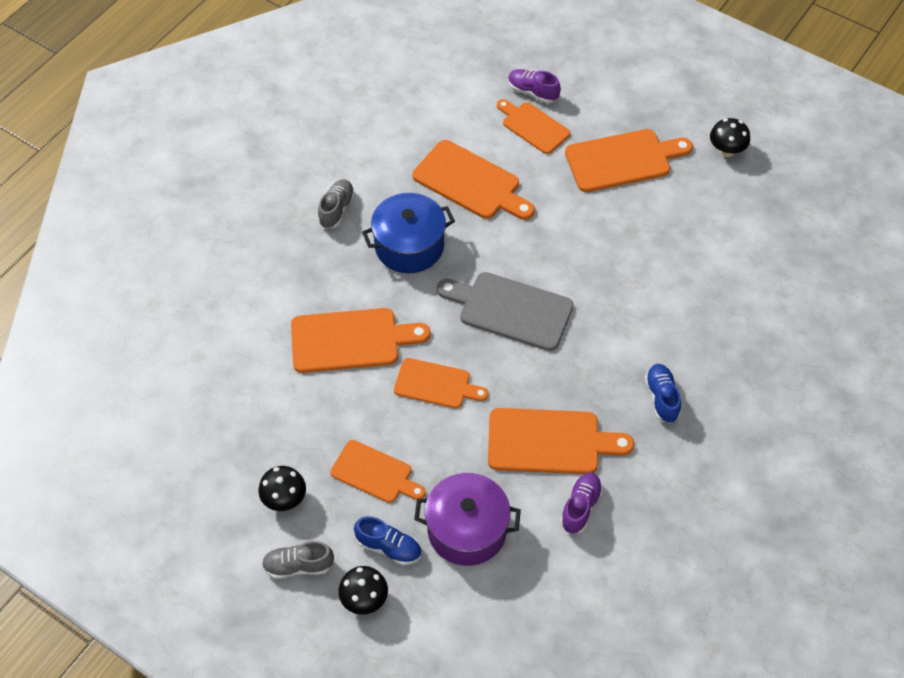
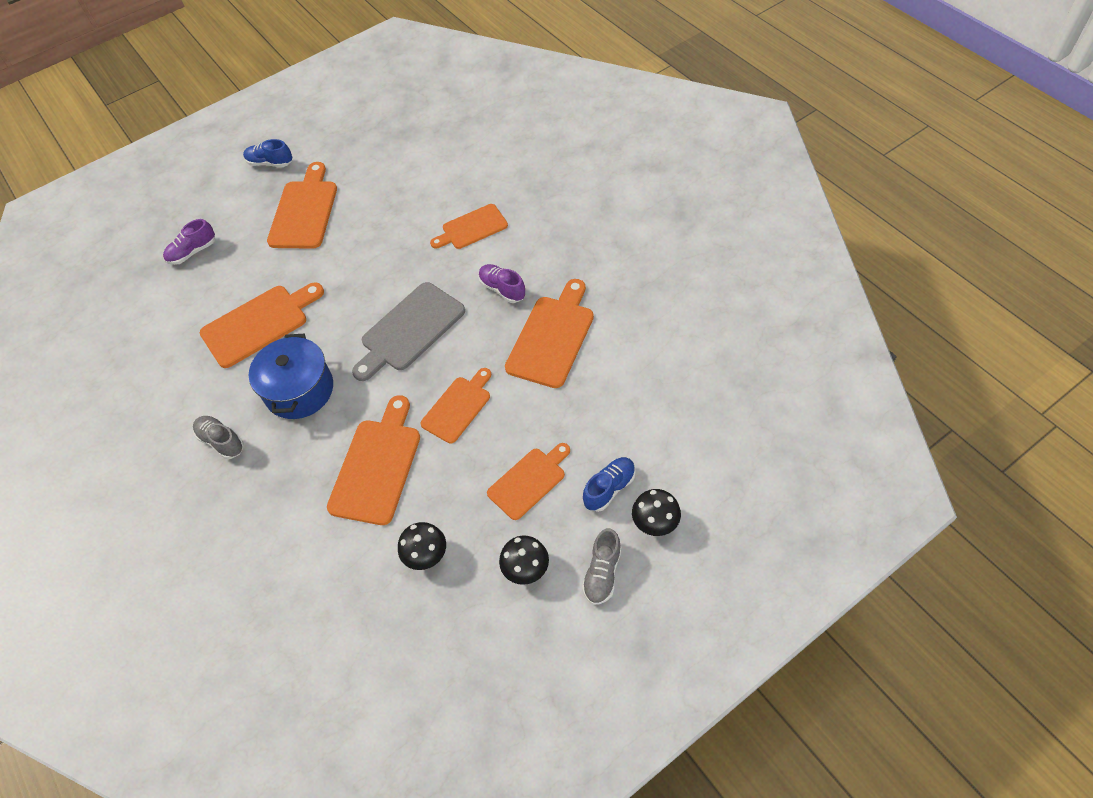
camera: 65 degrees left, 0 degrees up
(467, 530) = (613, 421): purple pot -> none
(533, 126) = (229, 262): orange cutting board -> orange cutting board (472, 228)
(580, 507) = (621, 333): purple shoe -> purple shoe (502, 289)
(661, 398) = (543, 251): blue shoe -> blue shoe (270, 163)
(726, 150) = (337, 145): black mushroom -> black mushroom (426, 555)

